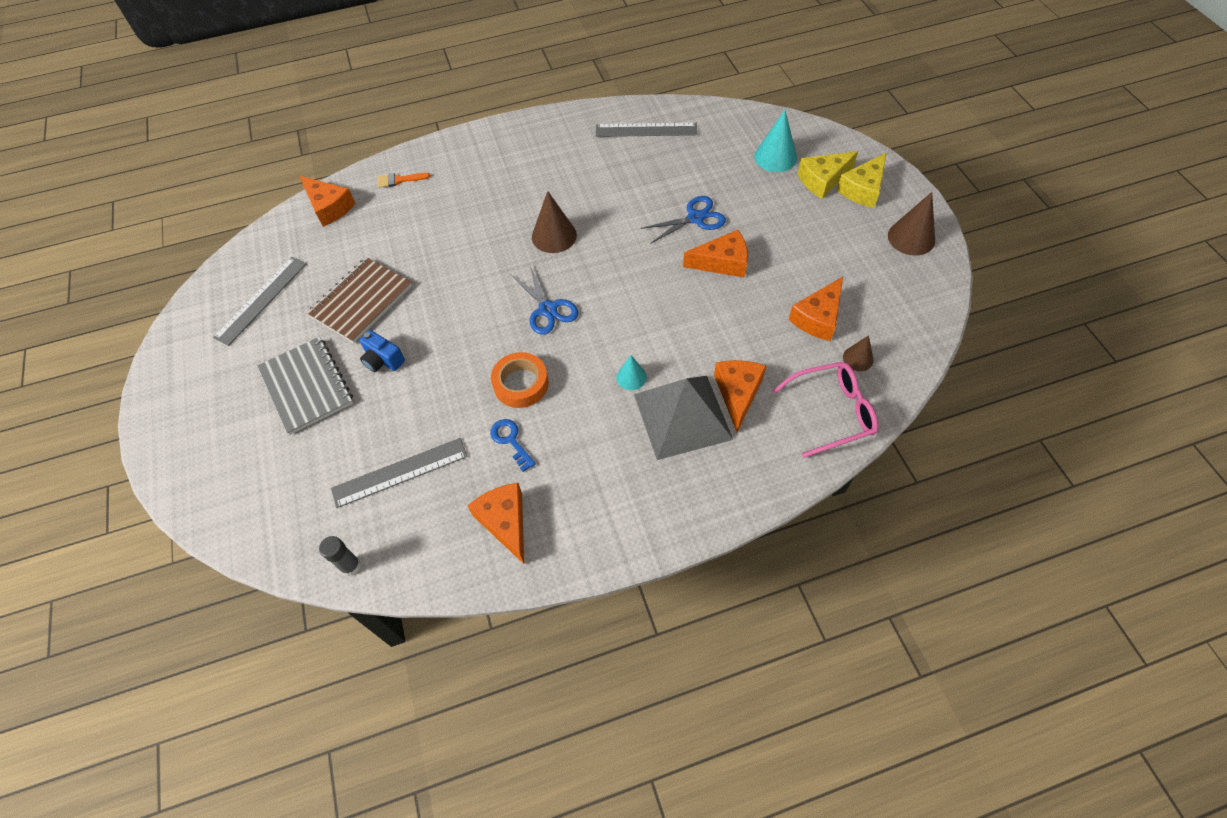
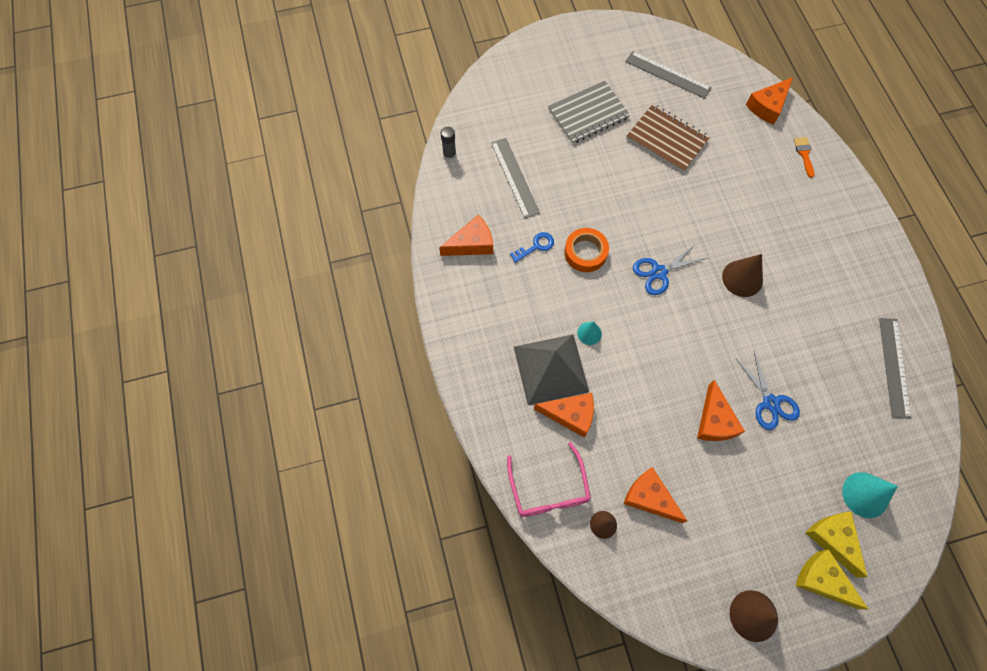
camera: 90 degrees right, 10 degrees up
(383, 360) = (610, 159): blue camera -> none

